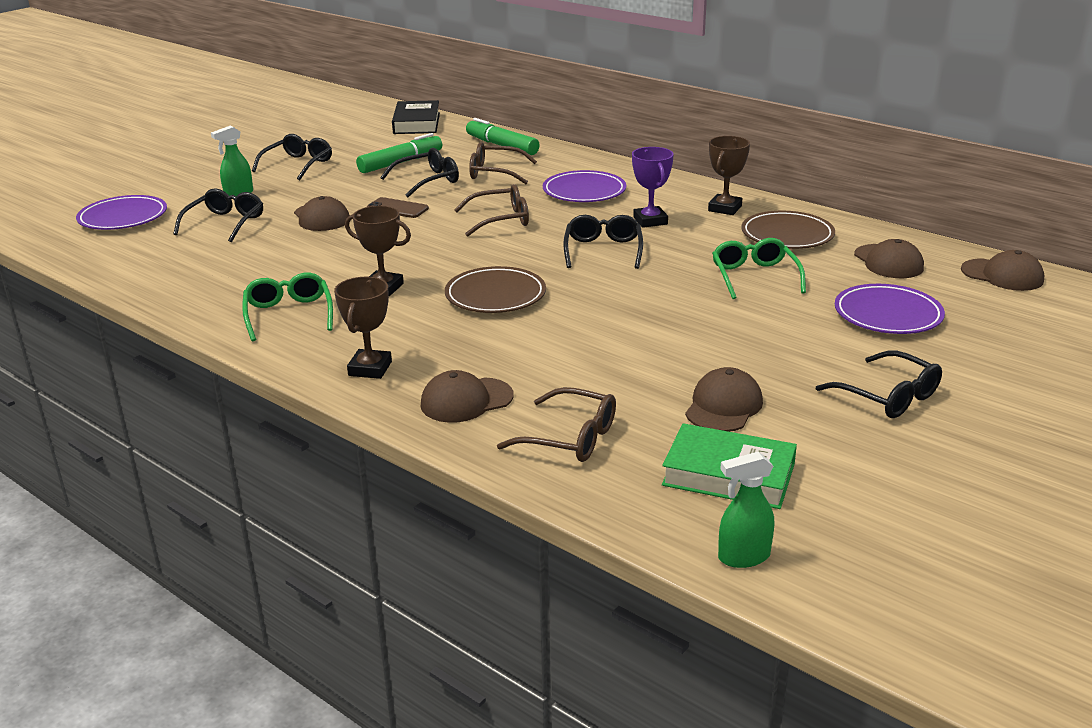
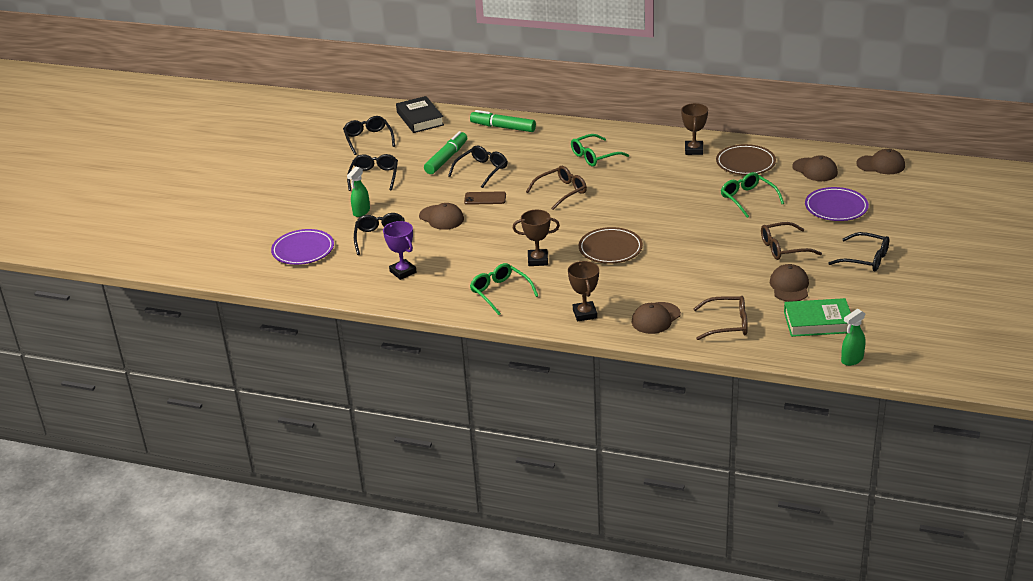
camera: 20 degrees left, 5 degrees up
(495, 173) = (521, 153): brown glasses -> brown glasses (784, 248)
(584, 191) = (595, 156): purple plate -> green glasses
(603, 251) = (646, 201): black glasses -> black glasses (368, 139)
(650, 221) = (656, 171): purple trophy -> purple trophy (403, 272)

